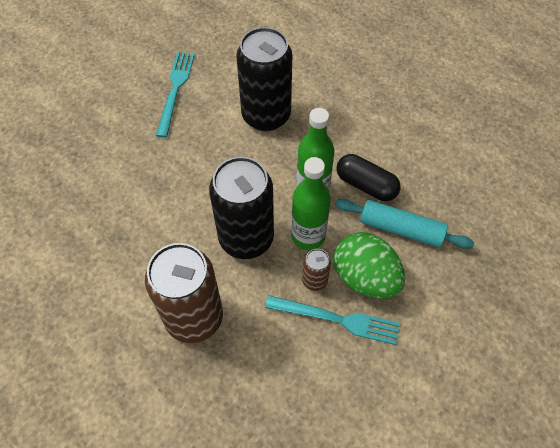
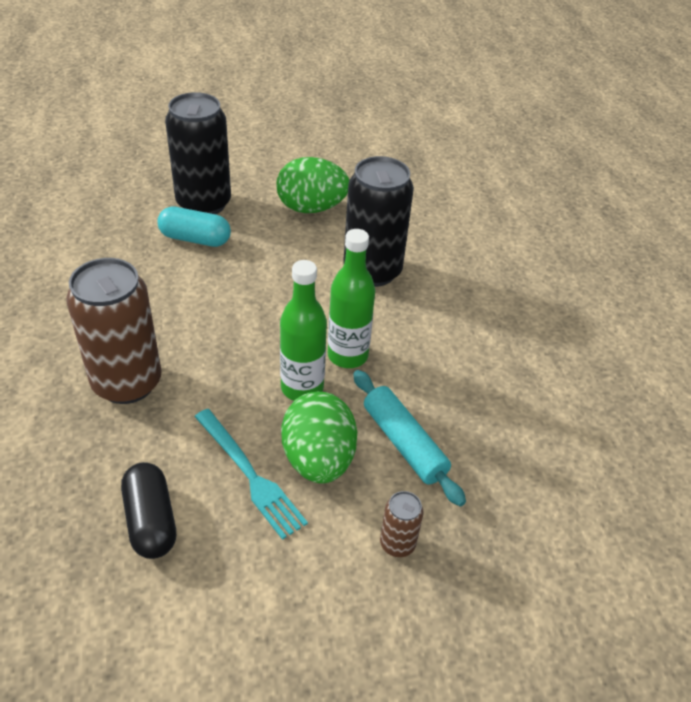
camera: 35 degrees right, 15 degrees down
(119, 172) = (195, 239): none -> turquoise capsule
(175, 90) = (311, 208): turquoise fork -> green egg
(246, 238) = (243, 353): black can -> black can (203, 203)
(314, 280) = (266, 428): brown can -> brown can (397, 544)
(366, 185) = (409, 383): black capsule -> black capsule (151, 521)

